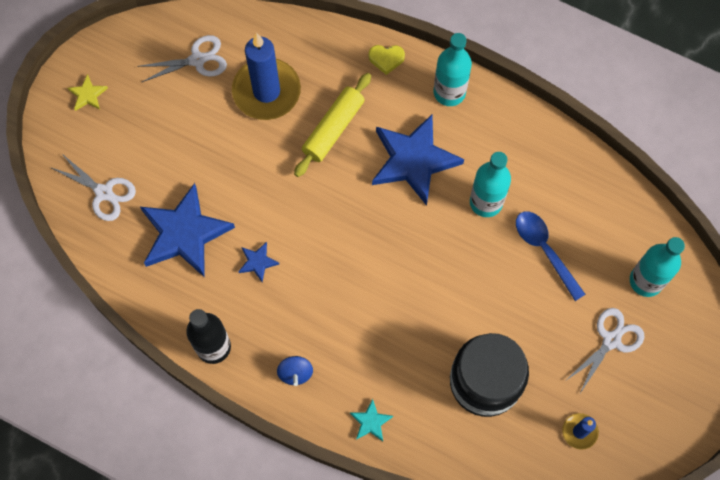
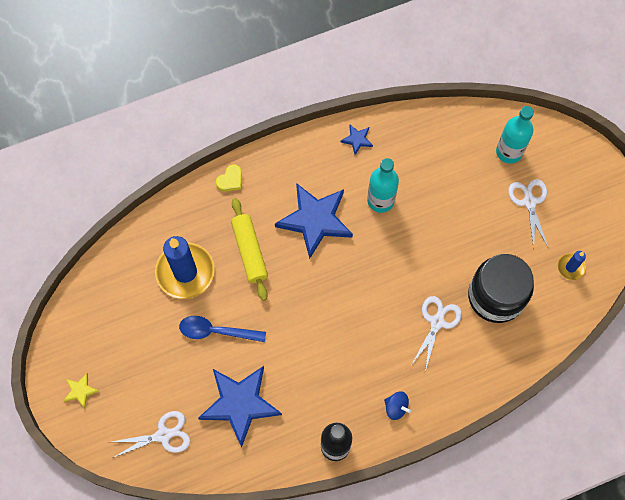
camera: 50 degrees left, 0 degrees up
(197, 60) = (121, 298): white scissors -> white scissors (437, 322)
(257, 262) = (300, 372): blue star -> blue star (357, 139)
(371, 422) = (466, 386): turquoise star -> none
(449, 92) = (288, 161): turquoise bottle -> none
(545, 250) = (441, 192): blue spoon -> blue spoon (216, 331)

